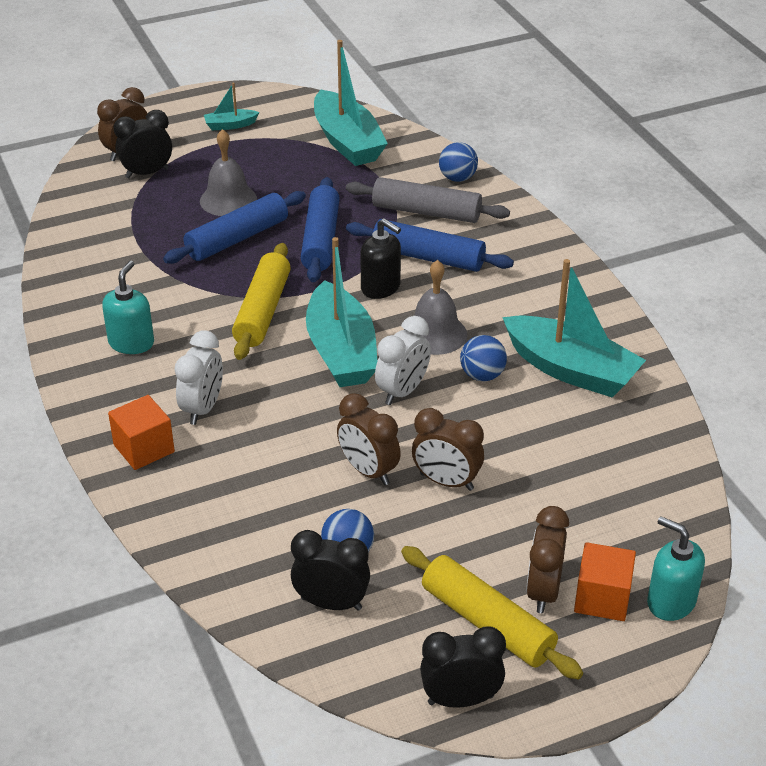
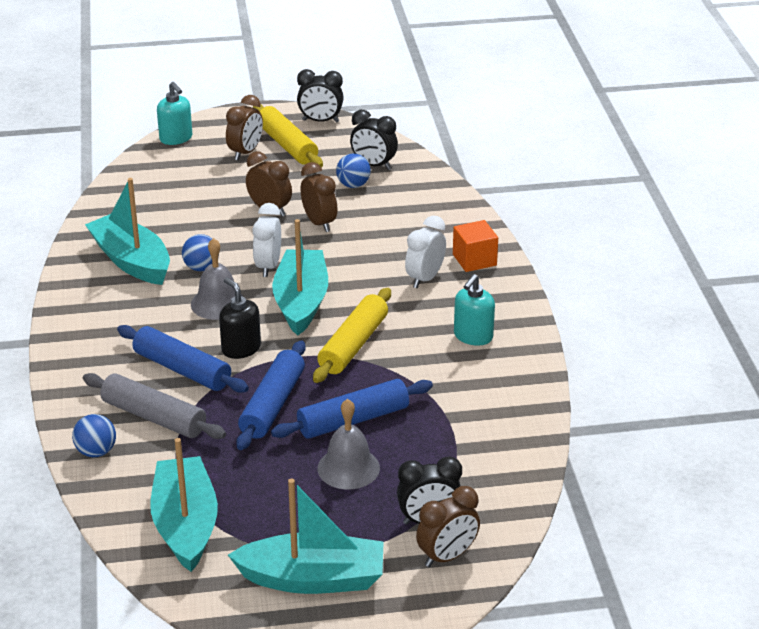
camera: 165 degrees left, 5 degrees down
(230, 125) = (313, 578): turquoise boat -> turquoise boat, size x2.19
(402, 391) = (268, 266): white clock -> white clock turned 45 degrees counterclockwise
(602, 598) = (214, 145): orange cube -> none

